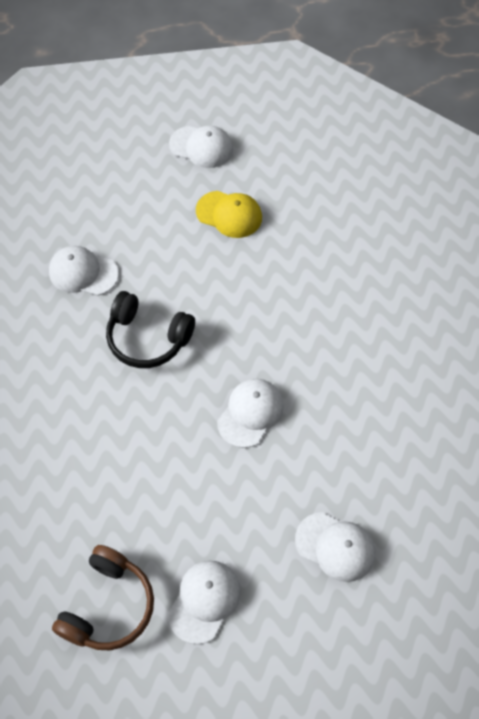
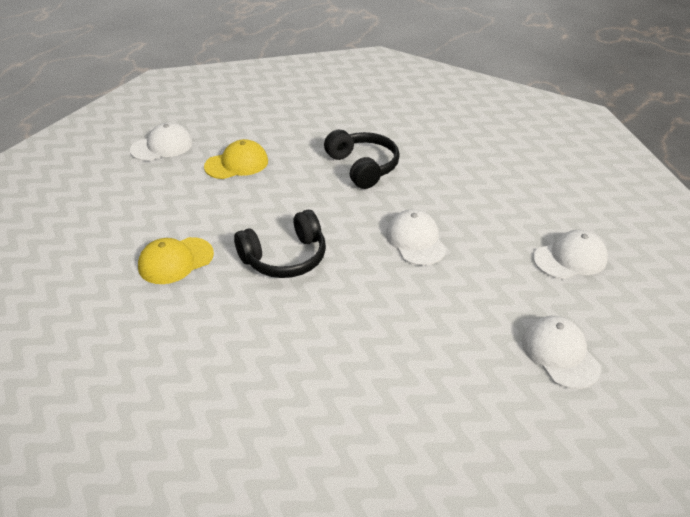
camera: 50 degrees left, 20 degrees down
(83, 273) = (175, 261): white cap -> yellow cap
(108, 606) = (515, 420): brown headphones -> none
(314, 305) = (363, 167): none -> black headphones

